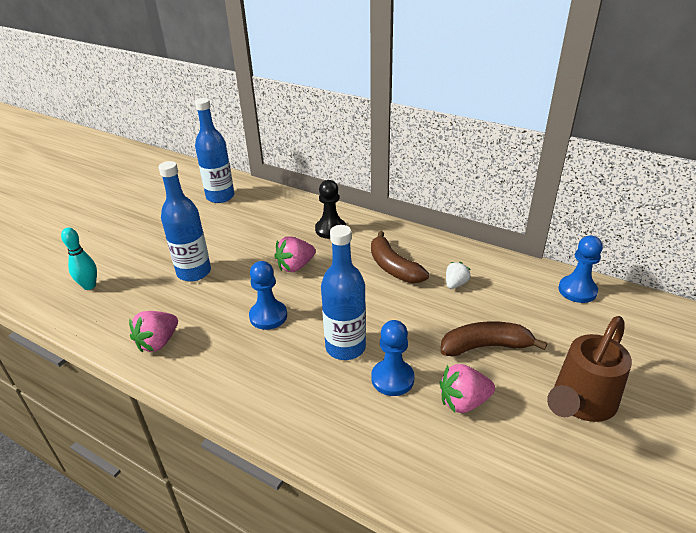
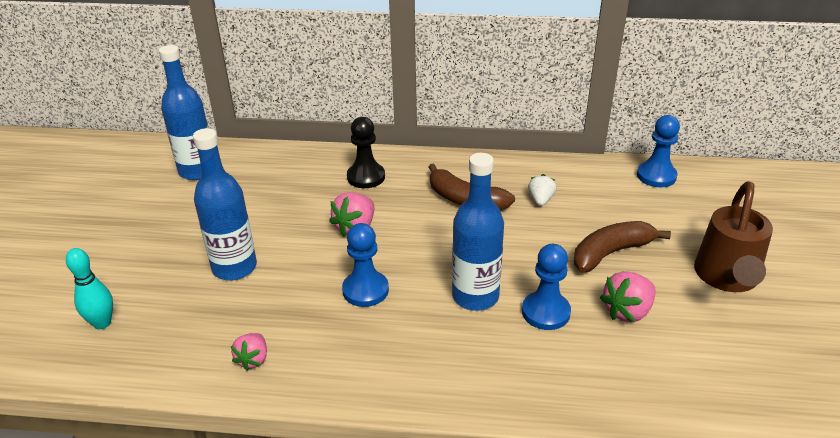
camera: 25 degrees left, 0 degrees up
(158, 342) = (253, 359): pink strawberry -> pink strawberry, size x0.66

